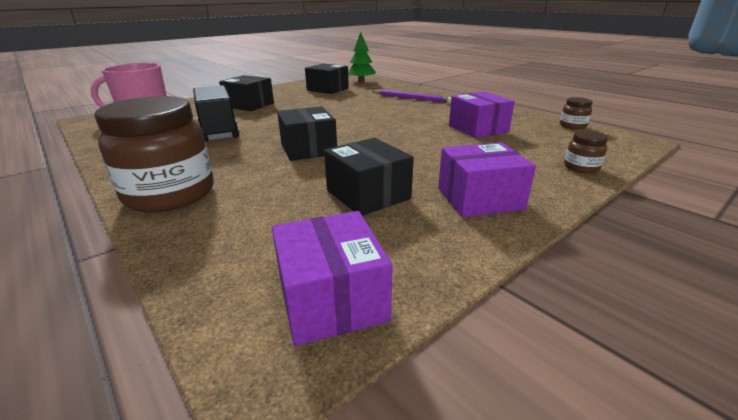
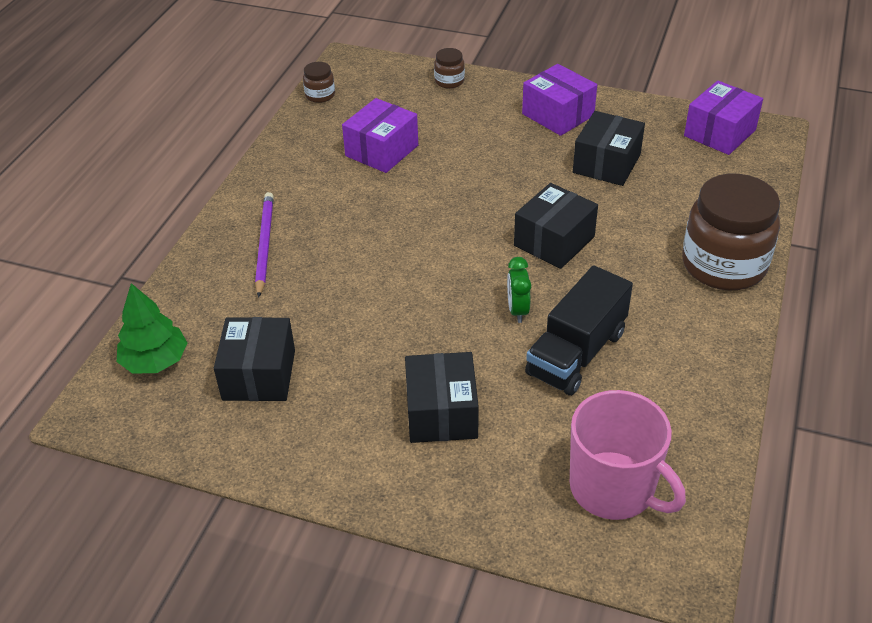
camera: 120 degrees left, 15 degrees up
(273, 127) = (517, 310): none -> green clock

